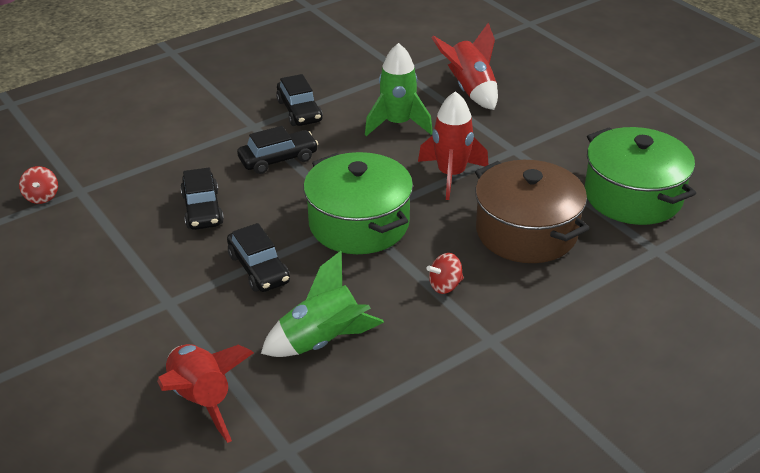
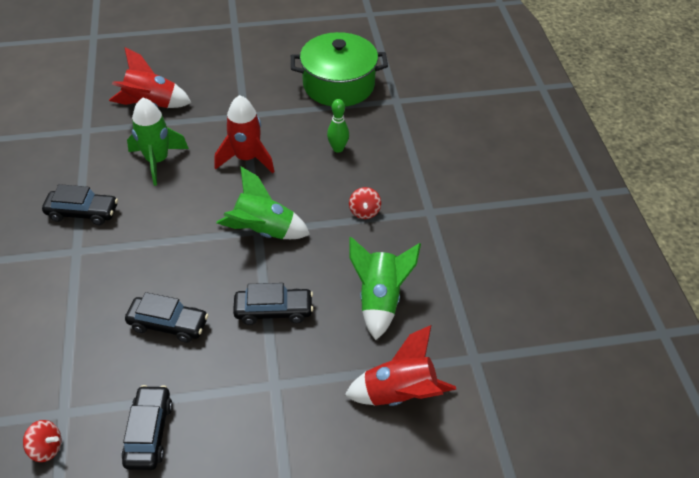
camera: 65 degrees left, 10 degrees up
(278, 159) = (140, 250): black car -> black car (149, 433)
(359, 223) = (263, 231): green pot -> green rocket
(526, 232) = (338, 148): brown pot -> green bowling pin

